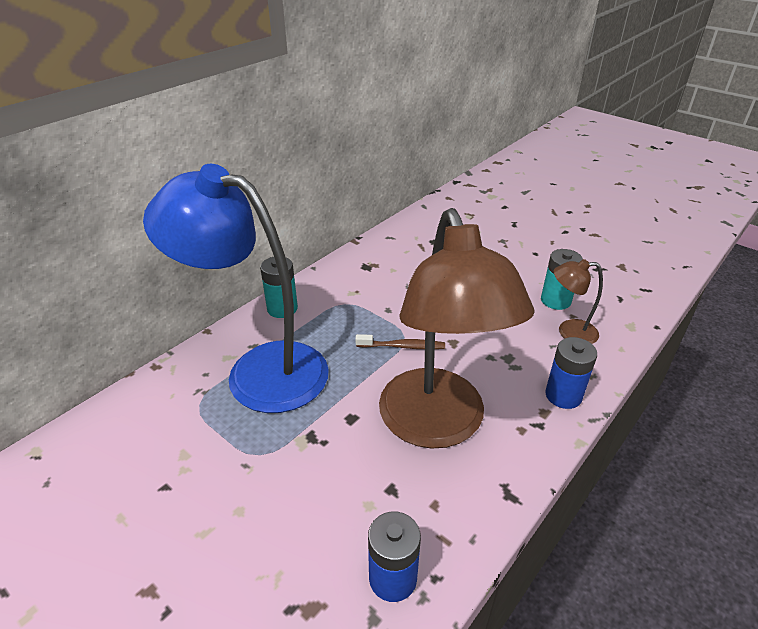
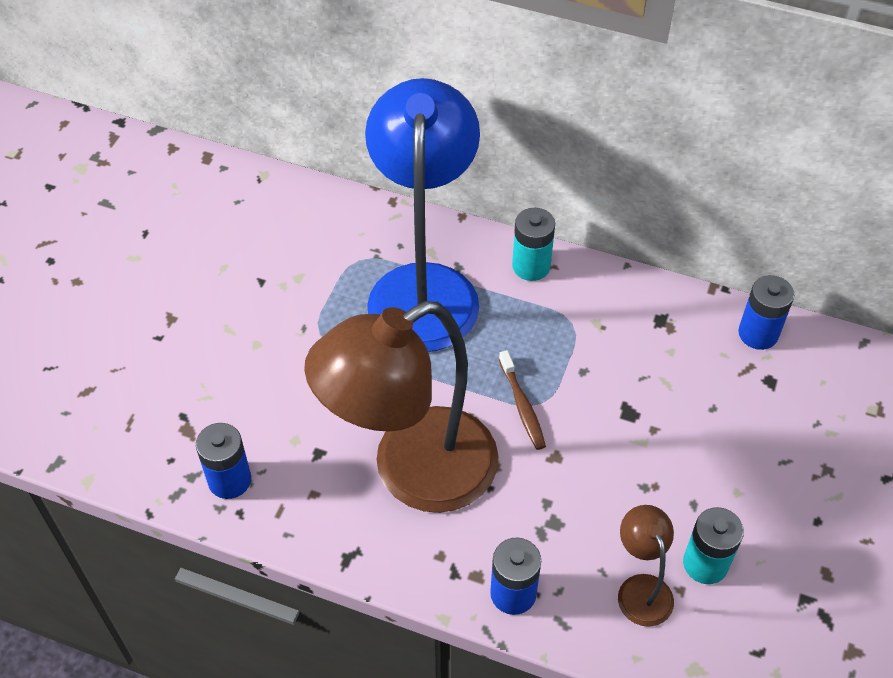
camera: 70 degrees right, 15 degrees up
(398, 235) = (758, 333): none -> blue battery

